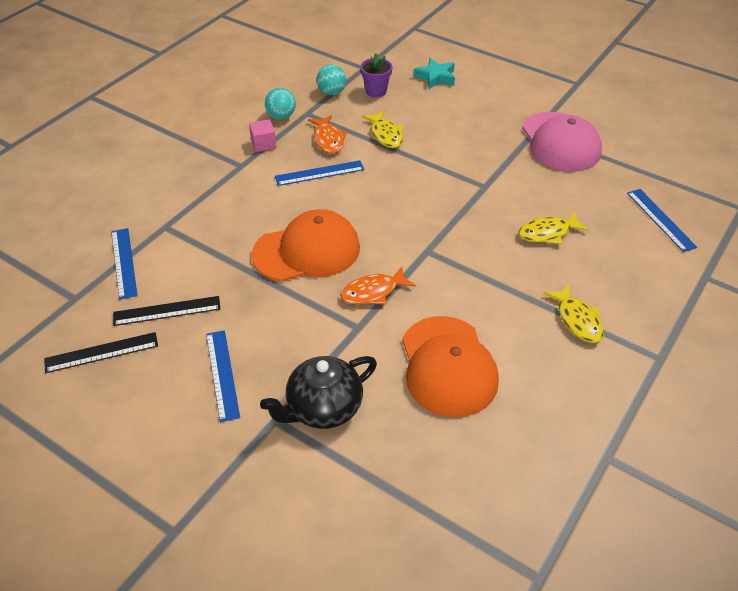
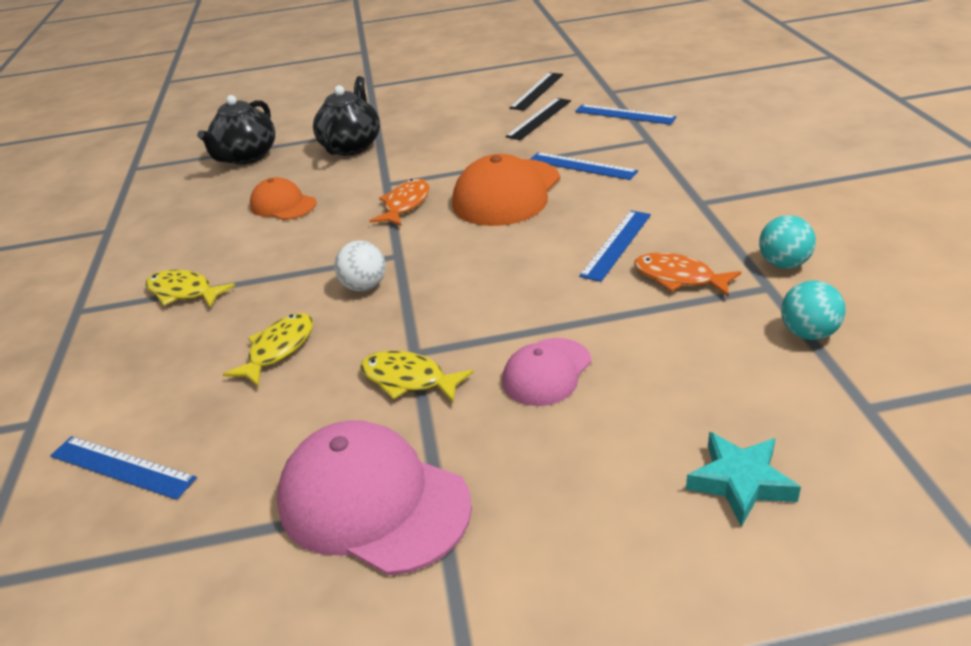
camera: 140 degrees right, 10 degrees down
(222, 374) = (444, 122): blue ruler -> blue ruler (582, 166)
(263, 144) = (727, 229): pink cube -> none
(376, 91) = (764, 380): purple flower pot -> none
(385, 135) = (630, 329): yellow fish -> yellow fish (408, 379)
(418, 483) = (246, 157): none -> black teapot
(442, 142) = (546, 372): none -> pink cap
(448, 366) = (283, 205): orange cap -> orange cap, size x0.58
(468, 241) = (364, 286): none -> white ball

